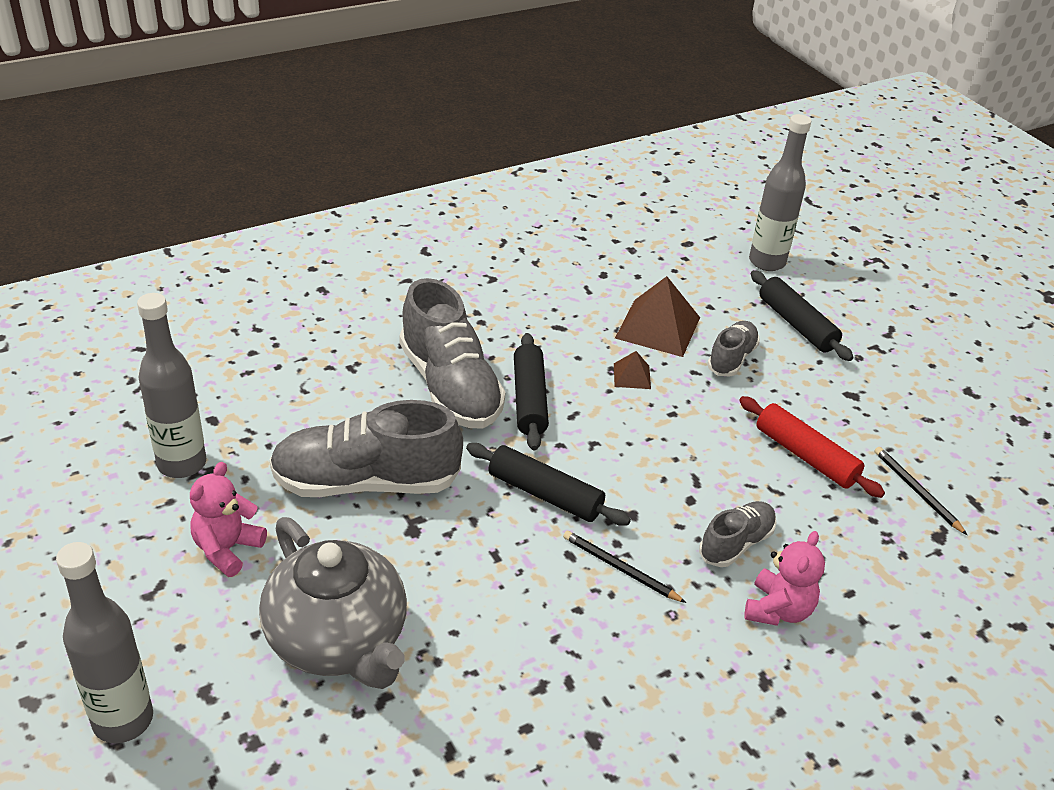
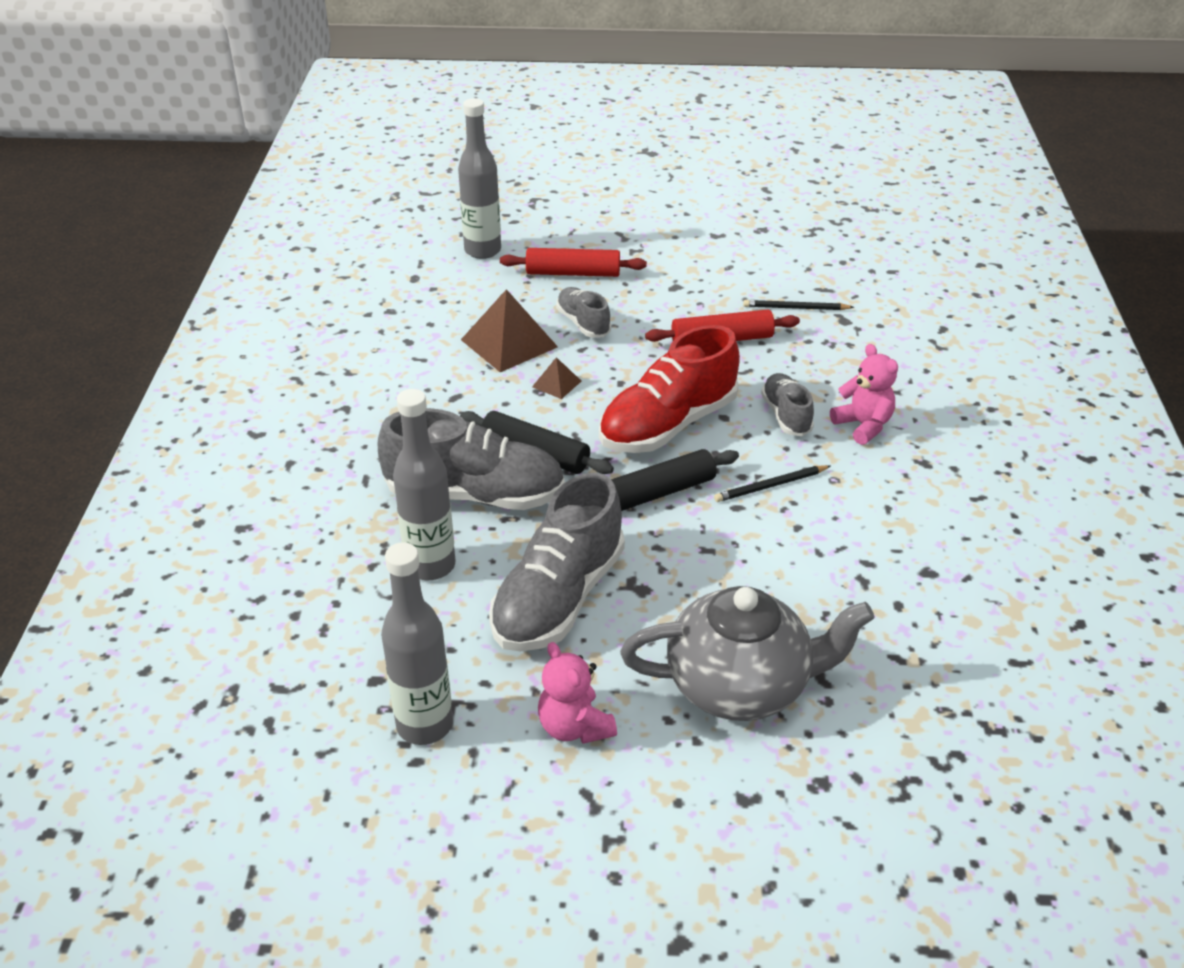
camera: 55 degrees left, 0 degrees up
(123, 720) = (744, 872): grey bottle -> grey bottle (430, 566)
(642, 466) = (668, 425): none -> red shoe
(796, 324) = (573, 273): black rolling pin -> red rolling pin

